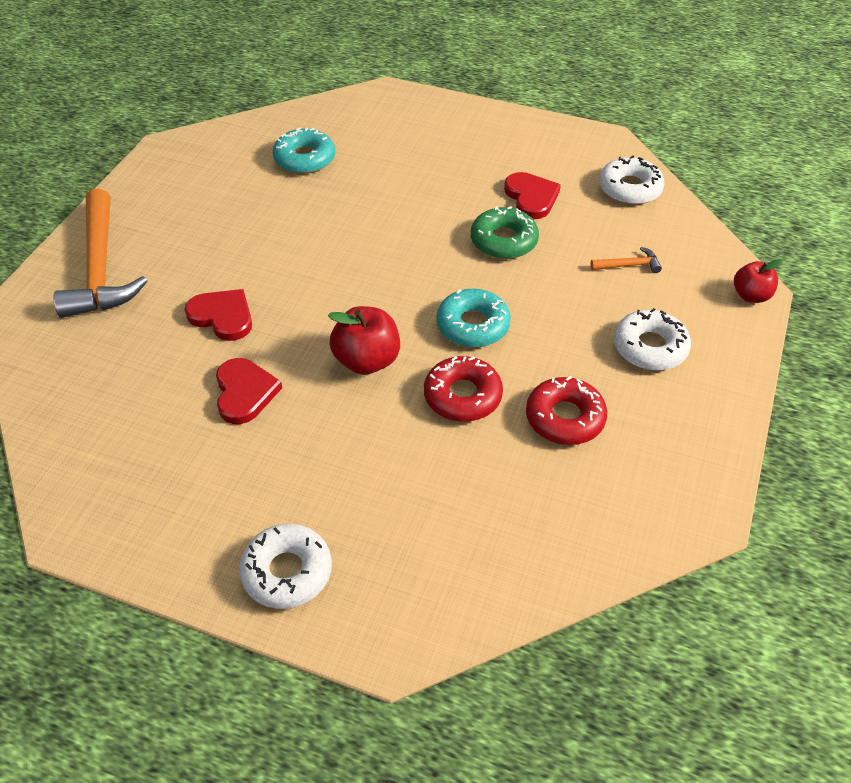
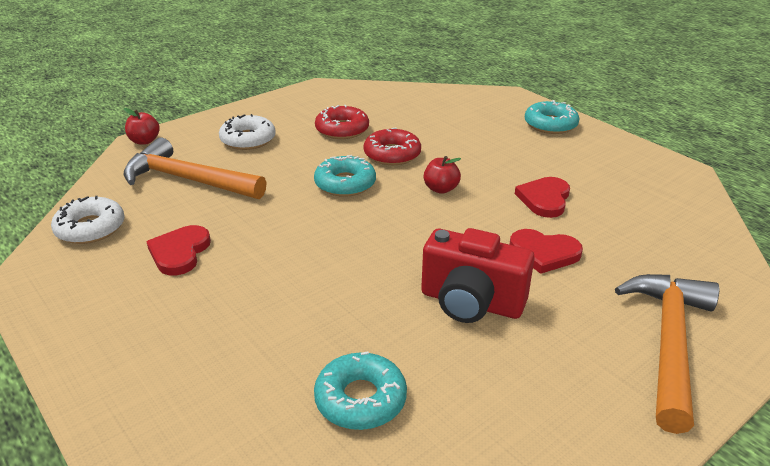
camera: 150 degrees left, 15 degrees down
(222, 316) = (544, 253): red heart -> red heart turned 45 degrees counterclockwise
(267, 244) = (471, 303): none -> red camera
(287, 572) = (550, 124): white donut -> turquoise donut
(367, 360) = (441, 189): red apple -> red apple, size x0.65
(503, 241) = (252, 227): green donut -> none
(629, 265) = (187, 180): orange hammer -> orange hammer, size x2.47

